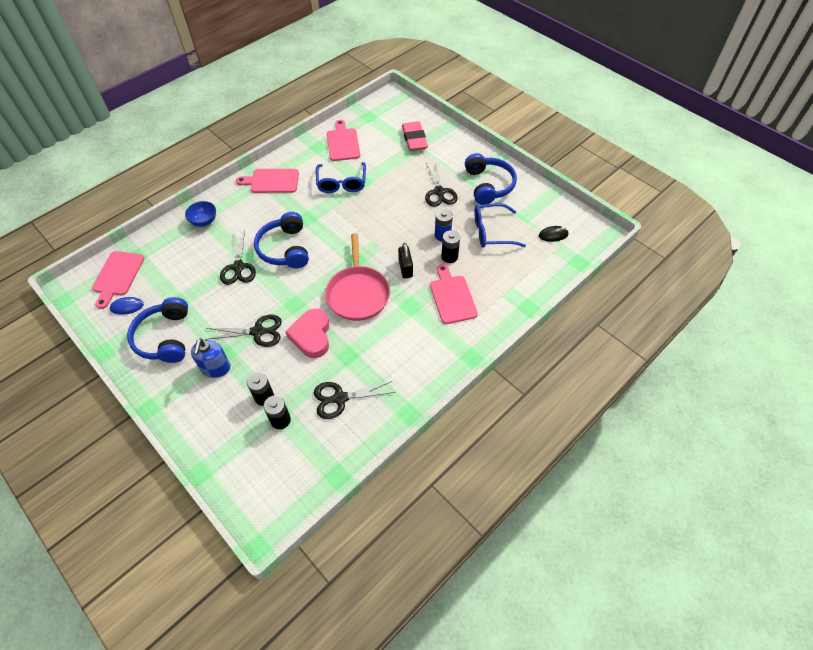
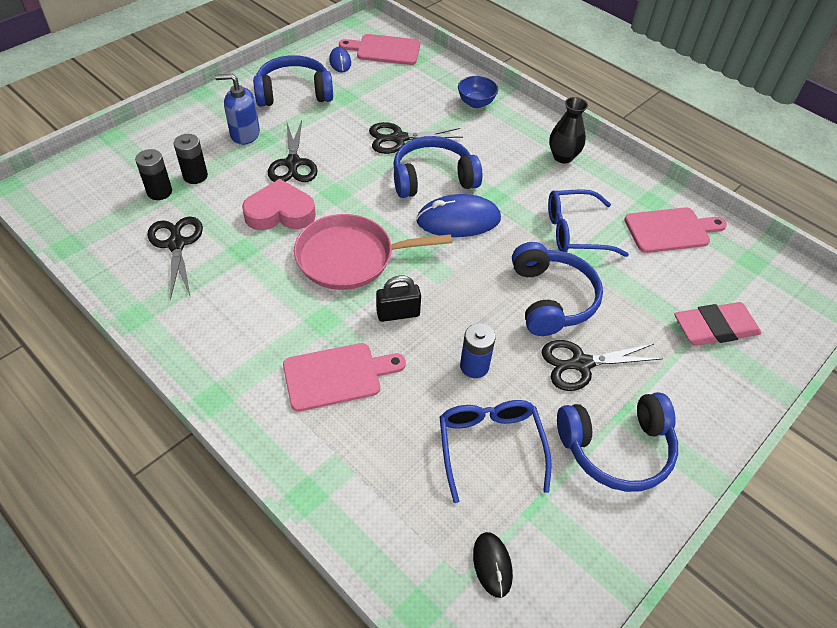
camera: 85 degrees right, 5 degrees down
(272, 181) = (563, 157): pink cutting board -> black vase
(327, 237) = (458, 220): none -> blue mouse
(394, 199) = (551, 299): none -> blue headphones
(449, 256) = (425, 375): black battery -> none

